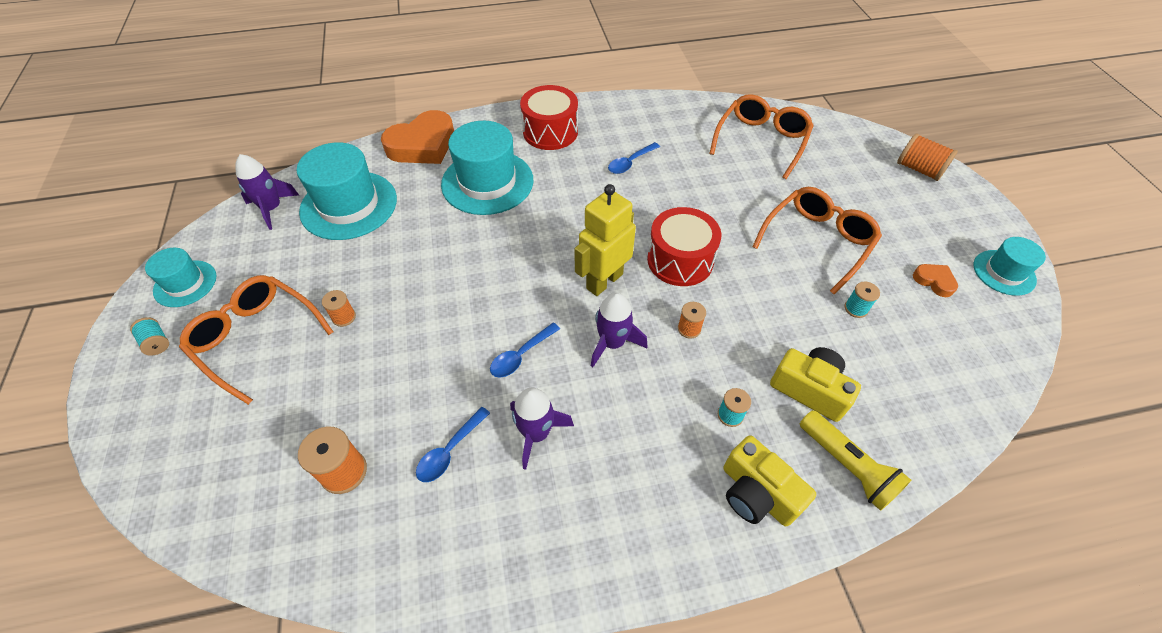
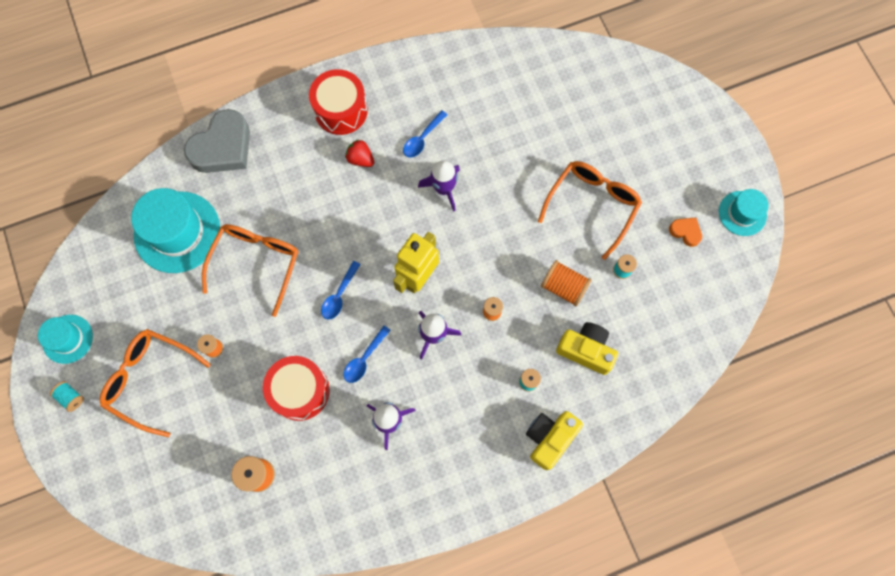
camera: 10 degrees left, 20 degrees up
(272, 208) = (109, 247): purple rocket -> purple rocket (443, 188)
(423, 145) = (223, 147): orange heart -> grey heart
(449, 451) = (329, 446): blue spoon -> blue spoon (339, 295)
(487, 182) = (295, 184): turquoise hat -> none
(561, 171) = (360, 159): none -> red strawberry
(680, 260) = (478, 244): red drum -> red drum (300, 391)
(757, 493) = (549, 438): yellow camera -> yellow camera turned 90 degrees clockwise
(761, 141) = (541, 91): orange glasses -> orange glasses (256, 263)
(847, 466) = (611, 407): yellow flashlight -> none
(919, 169) = (683, 105): orange spool -> orange spool (563, 287)

